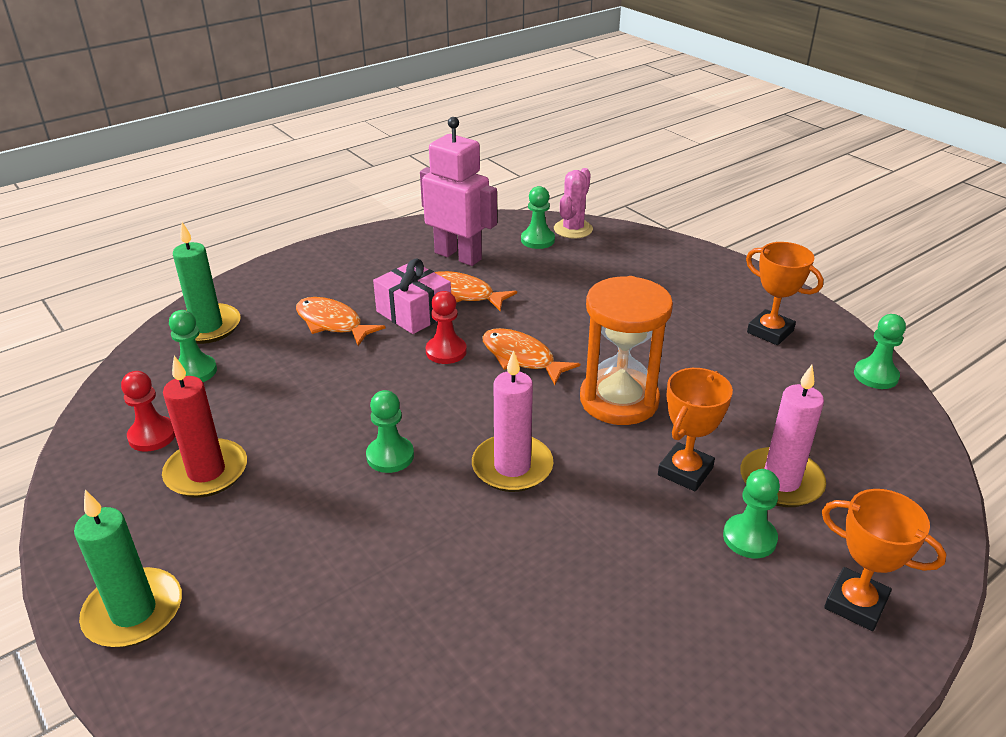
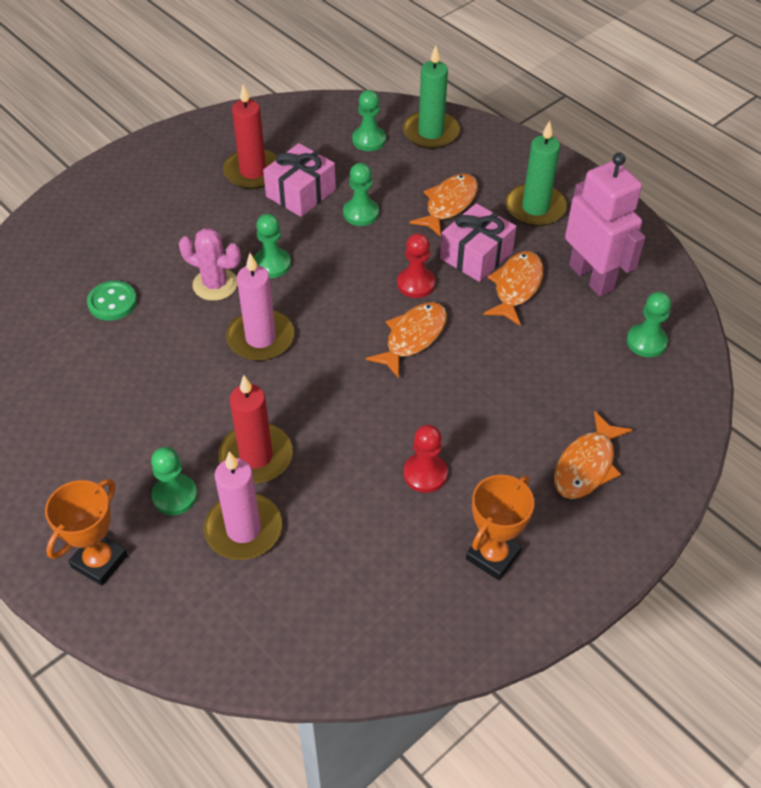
camera: 85 degrees right, 15 degrees up
(133, 611) = (130, 170): green candle -> green candle (535, 208)
(152, 435) = (291, 137): red pawn -> red pawn (425, 474)
(268, 429) = (301, 193): none -> pink gift
(427, 617) = (112, 302): none -> green button
(458, 256) = (591, 277): pink robot -> pink robot turned 60 degrees counterclockwise
(573, 229) = (683, 374): pink cactus -> pink cactus (215, 284)
(619, 400) = (354, 411): orange hourglass -> none
(670, 280) = (586, 465): none -> orange fish
(685, 471) = (256, 456): orange trophy -> red candle
(875, 376) = (418, 651): green pawn -> green pawn (361, 213)

